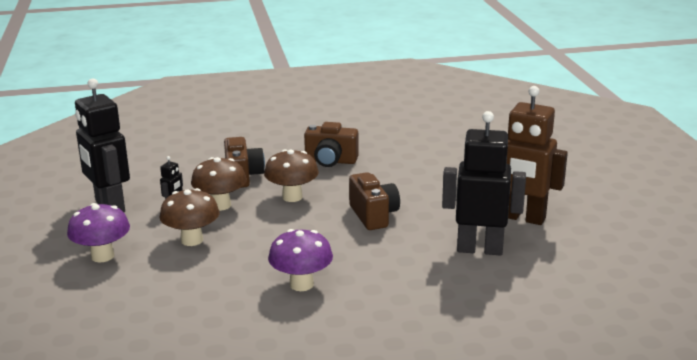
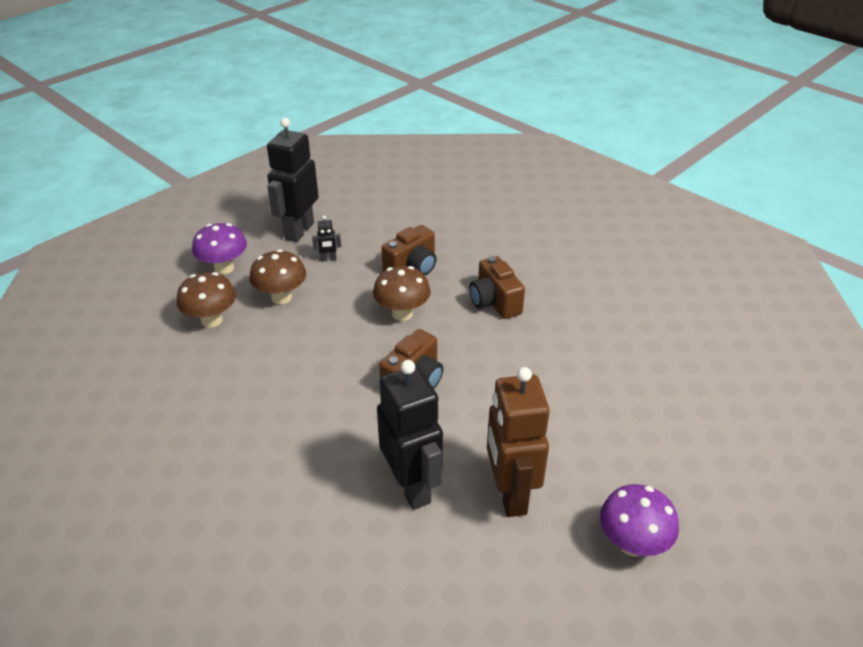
camera: 55 degrees right, 15 degrees up
(220, 205) = (350, 282): brown mushroom -> brown mushroom (212, 320)
(301, 284) = (256, 393): purple mushroom -> purple mushroom (632, 544)

